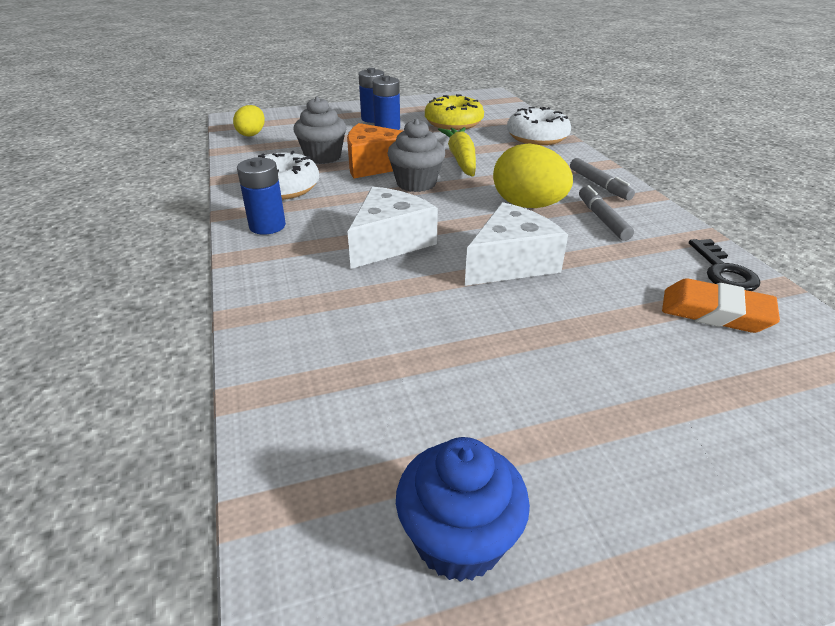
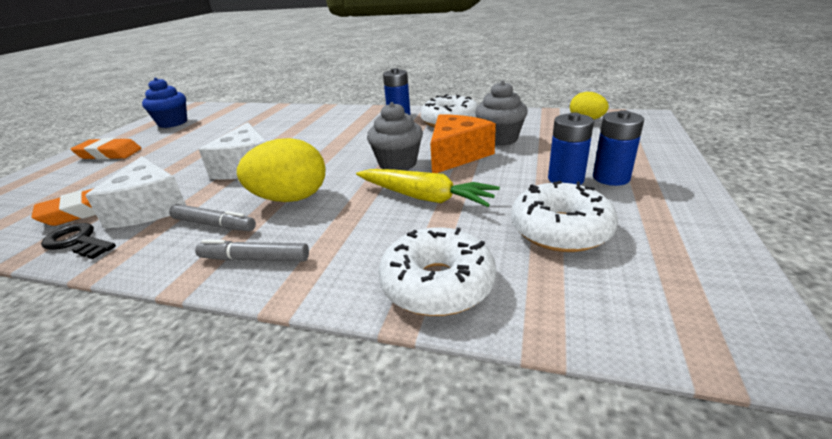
camera: 125 degrees right, 5 degrees down
(389, 242) = (329, 140): white cheese -> white cheese (149, 208)
(453, 123) = (560, 230): yellow donut -> white donut
(662, 475) = (109, 154): none -> orange eraser

